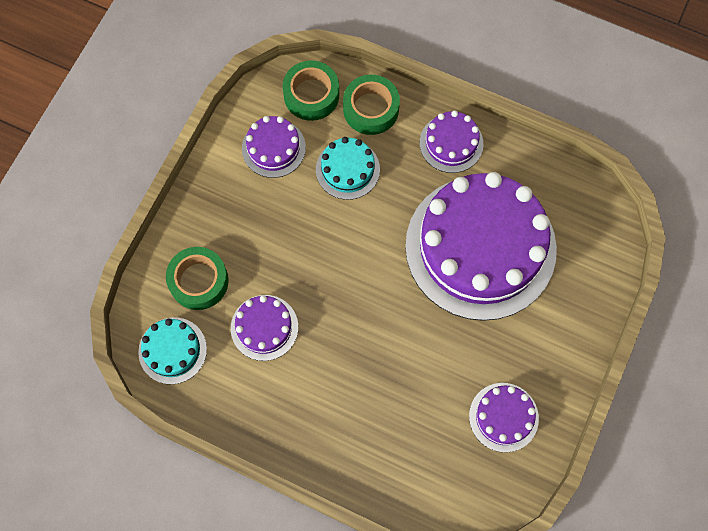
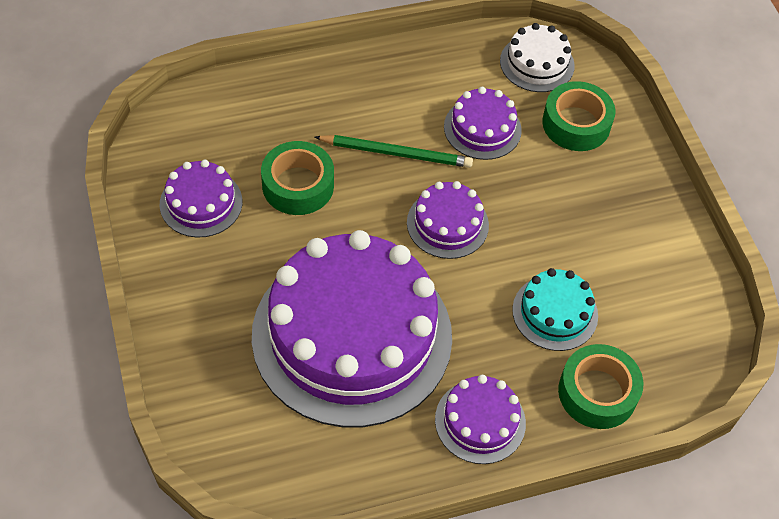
camera: 135 degrees right, 15 degrees down
(172, 350) = (537, 63): turquoise cake -> white cake
(273, 148) = (644, 279): purple cake -> purple cake (447, 224)
(311, 95) = (670, 359): green tape -> green tape (298, 185)
(340, 354) = (396, 153): none -> green pencil

